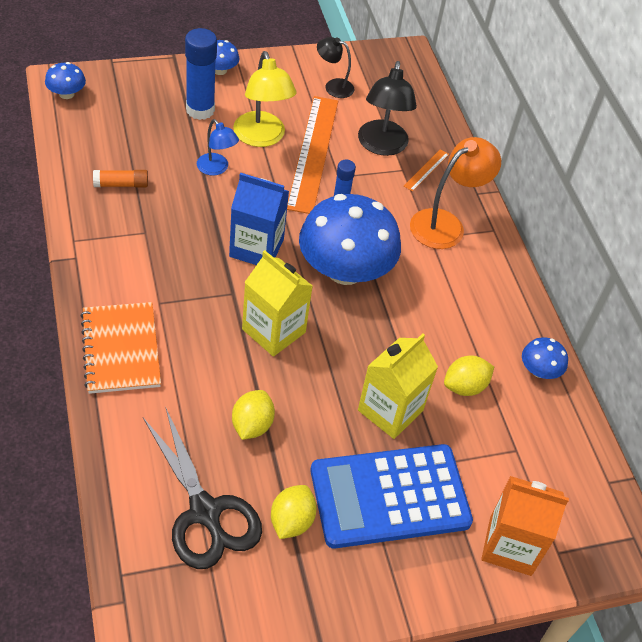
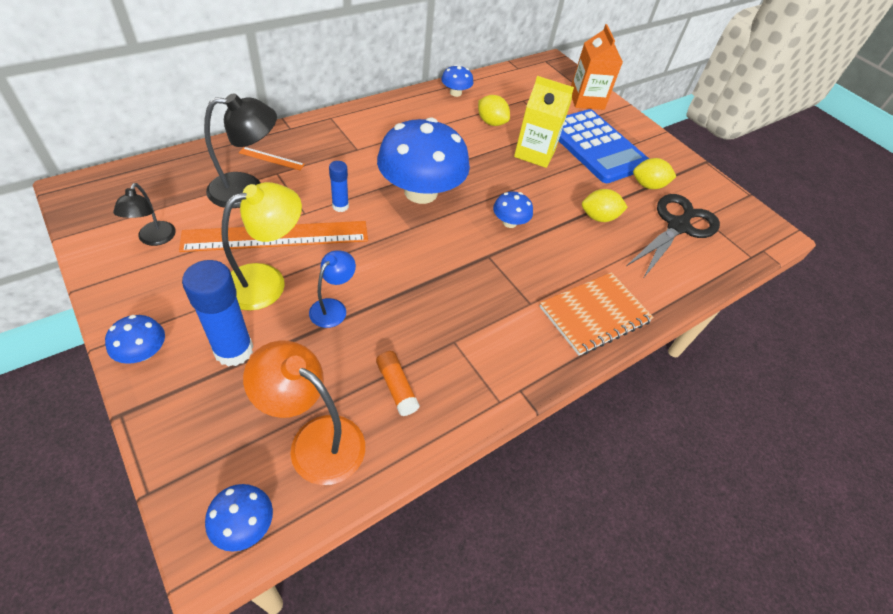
camera: 110 degrees left, 0 degrees up
(256, 248) = (427, 251): blue carton -> none
(273, 331) = (509, 222): yellow carton -> blue mushroom
(445, 224) = (336, 142): orange lamp -> orange lamp (315, 440)

